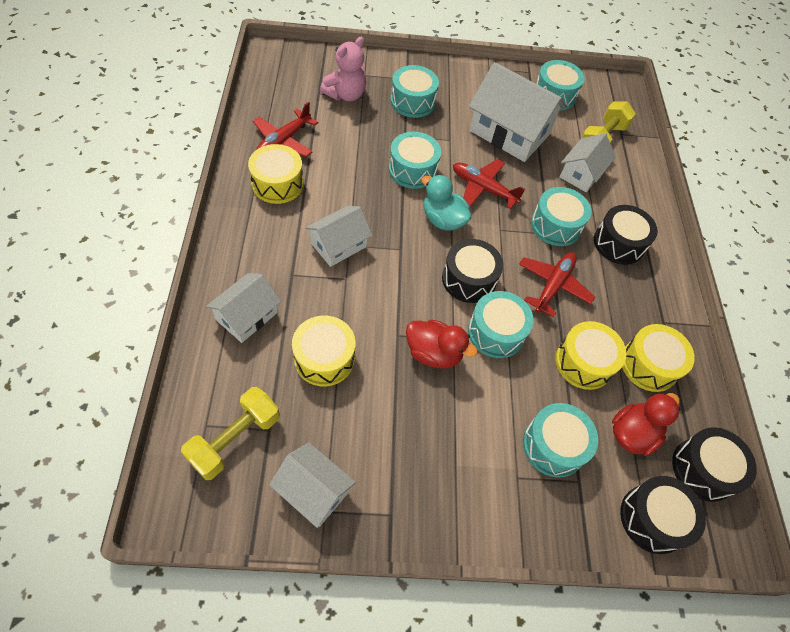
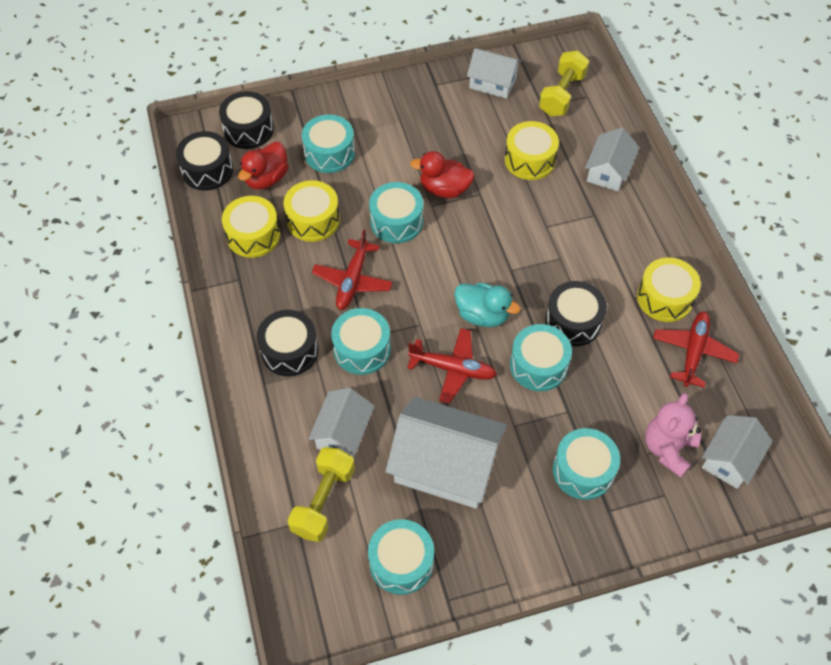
camera: 170 degrees right, 0 degrees up
(339, 245) = (569, 254): white house -> white house (730, 459)
(469, 279) = (435, 261): black drum -> black drum (573, 322)

